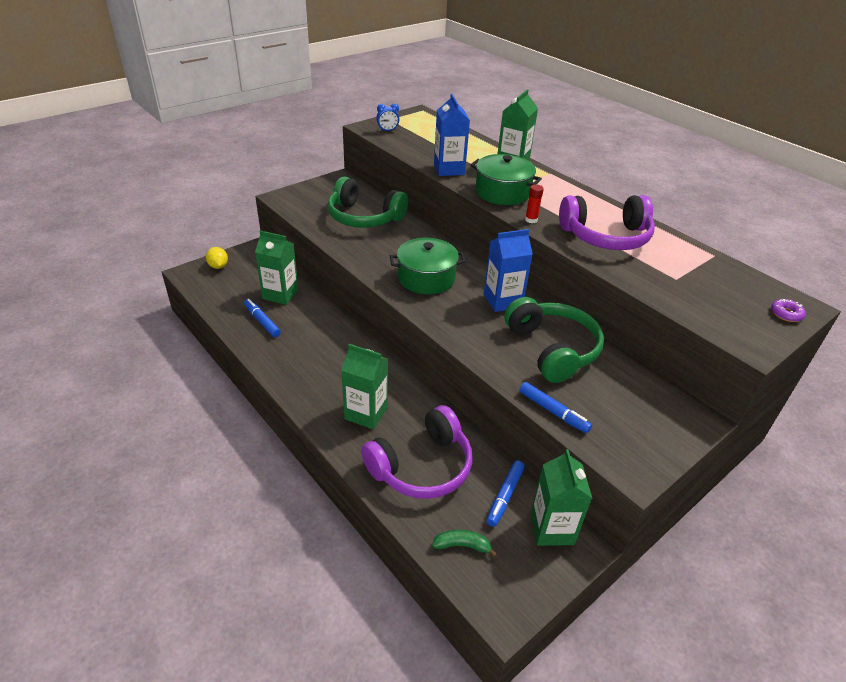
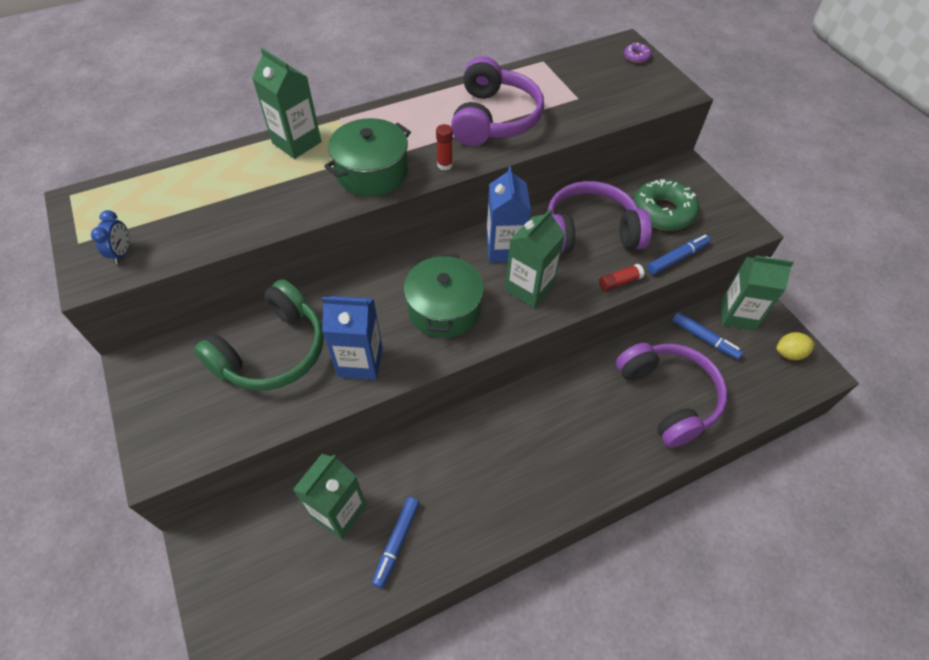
camera: 75 degrees left, 15 degrees up
(218, 266) = (228, 608): yellow lemon -> yellow lemon (789, 353)
(262, 321) = (396, 542): blue marker -> blue marker turned 45 degrees counterclockwise
(366, 413) = (591, 436): green carton -> green carton (529, 288)
(449, 169) = (288, 208): blue carton -> blue carton (360, 361)
(462, 545) = (758, 385): green banana -> none
(500, 371) = (619, 282): none -> red glue stick
(552, 349) = (590, 232): green headphones -> purple headphones
(613, 399) = (663, 212): none -> green donut

